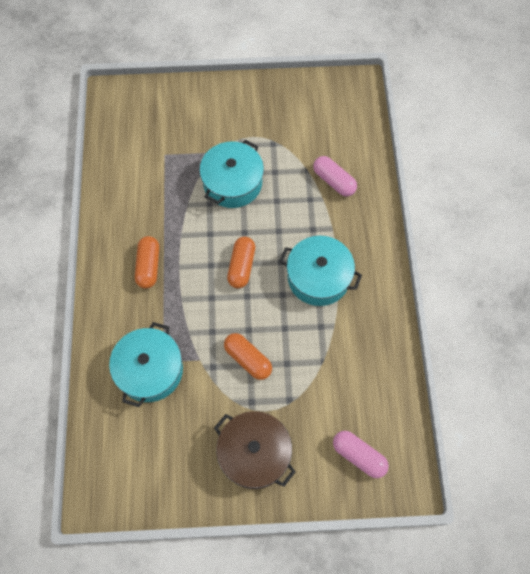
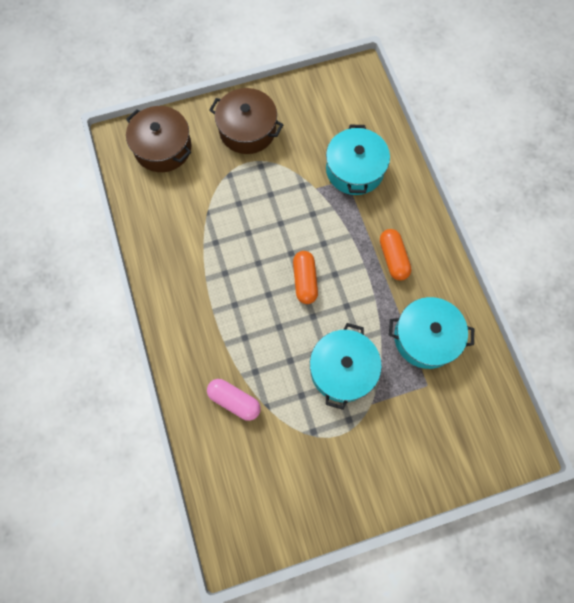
camera: 165 degrees right, 5 degrees up
(248, 359) = (273, 198): orange capsule -> none
(318, 277) = (227, 288): turquoise pot -> turquoise pot (425, 337)
(358, 456) = (163, 148): pink capsule -> brown pot

